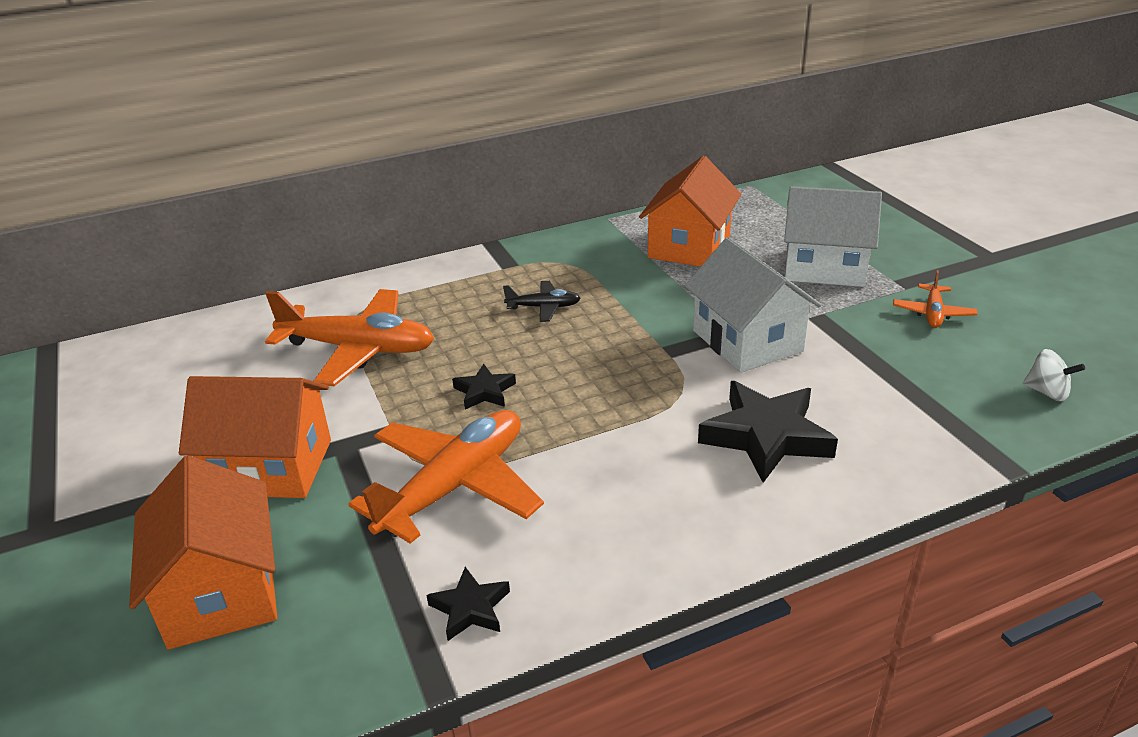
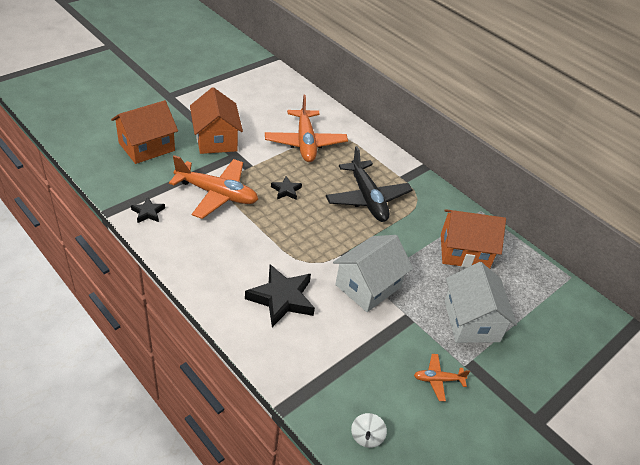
camera: 65 degrees right, 10 degrees up
(543, 307) = (367, 198): black plane -> black plane, size x2.10

